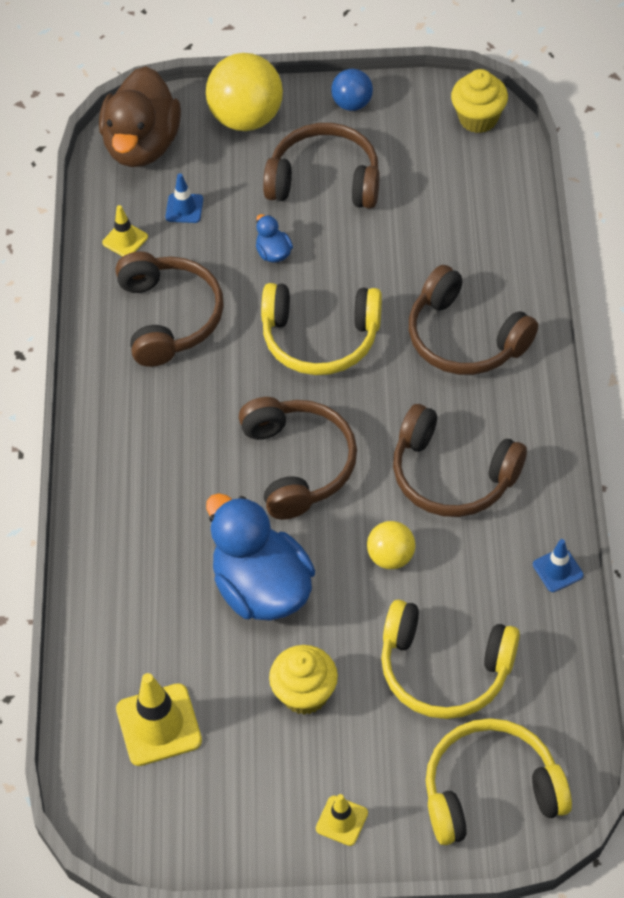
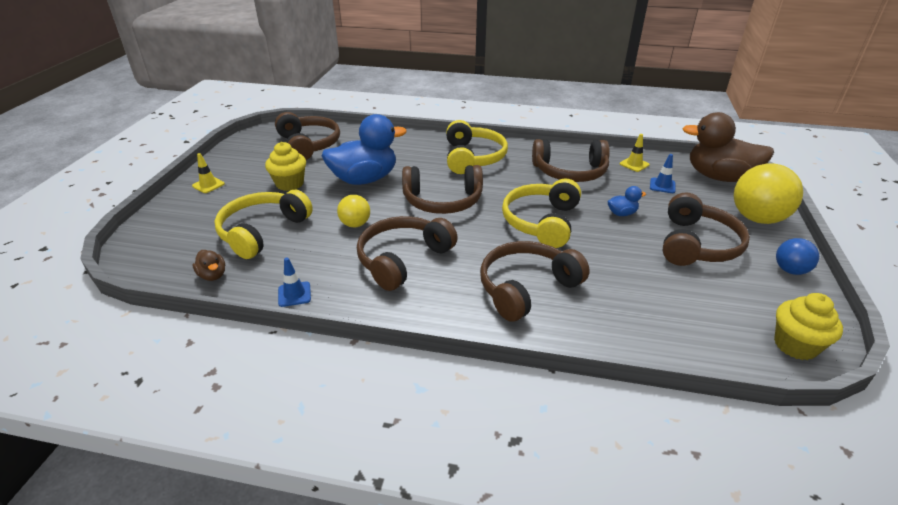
camera: 100 degrees right, 20 degrees down
(159, 725) = (308, 145): yellow traffic cone -> brown headphones
(490, 790) = (171, 235): yellow headphones -> yellow headphones (473, 158)
(556, 681) = (213, 275): none -> brown duck

